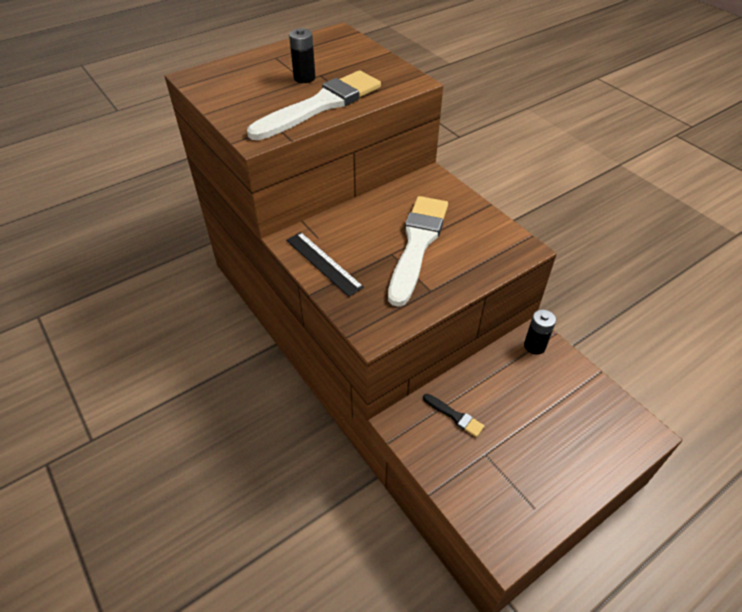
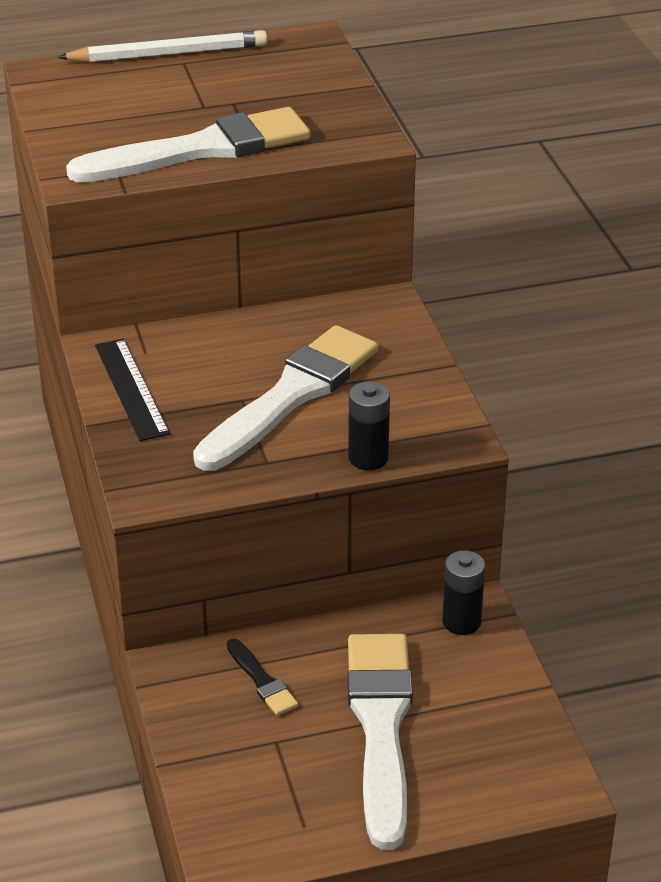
camera: 20 degrees right, 10 degrees down
(263, 54) = (169, 54): none -> white pencil
(304, 78) = (205, 103): black battery -> black battery (368, 458)
(534, 426) = (381, 727): none -> white brush

